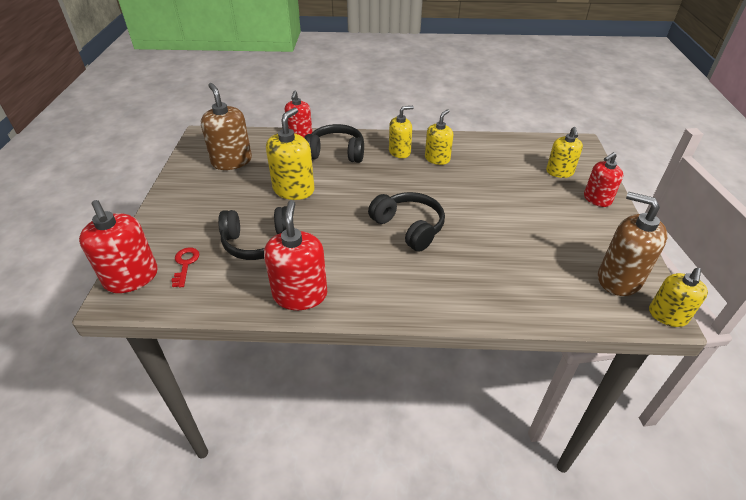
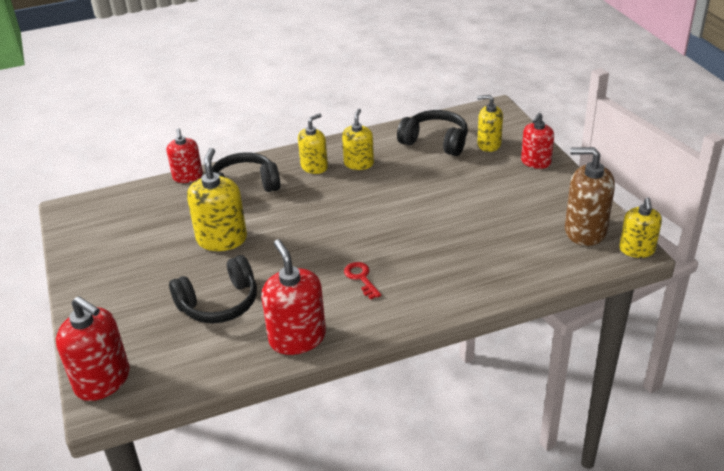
camera: 20 degrees left, 5 degrees down
(185, 264) = (154, 349): red key -> red key (361, 278)
(232, 161) = (127, 229): brown soap dispenser -> none
(409, 227) = (368, 242): black headphones -> black headphones (435, 142)
(559, 172) = (489, 144): yellow soap dispenser -> yellow soap dispenser turned 120 degrees clockwise

